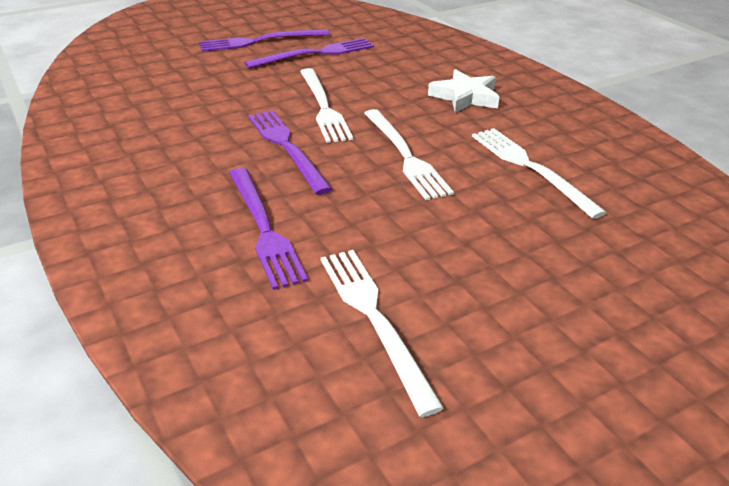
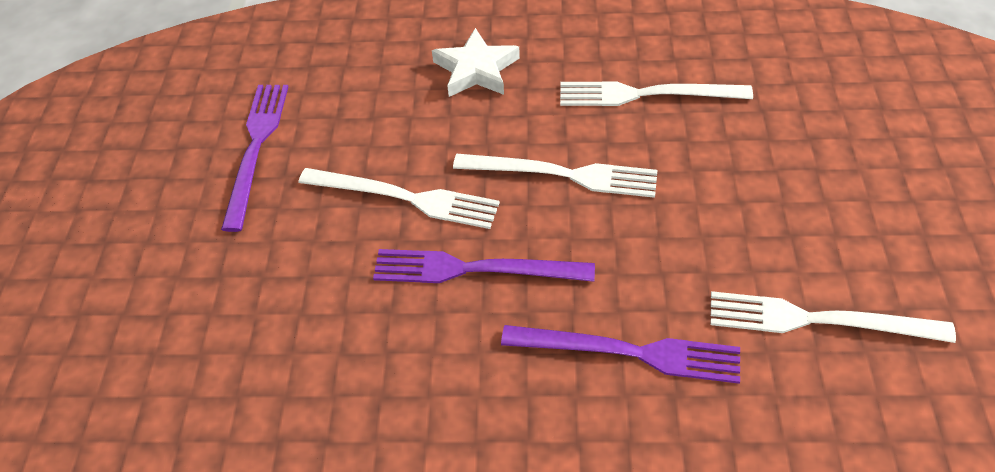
camera: 55 degrees left, 15 degrees up
(260, 41) = (163, 189): purple fork -> none

